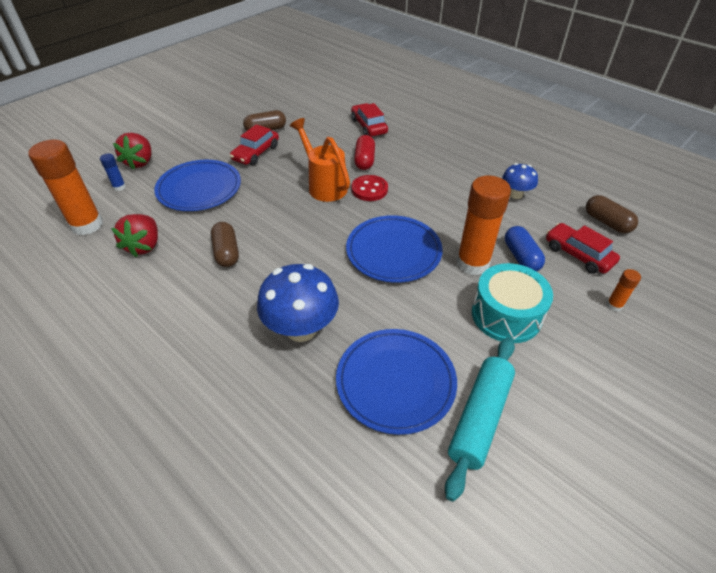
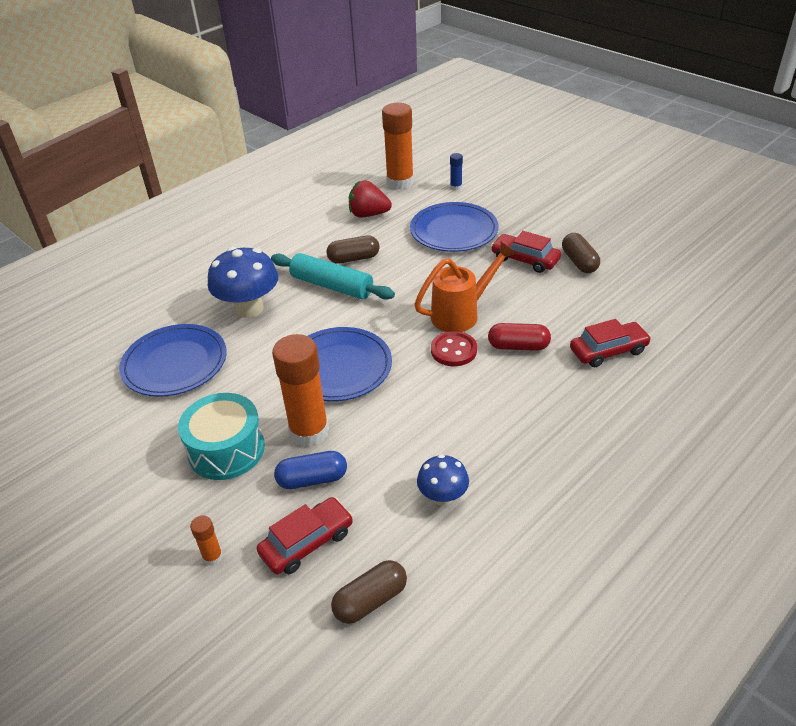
camera: 95 degrees right, 5 degrees down
(140, 162) = (499, 190): red strawberry -> none
(480, 418) = (120, 413): turquoise rolling pin -> turquoise rolling pin (332, 286)

